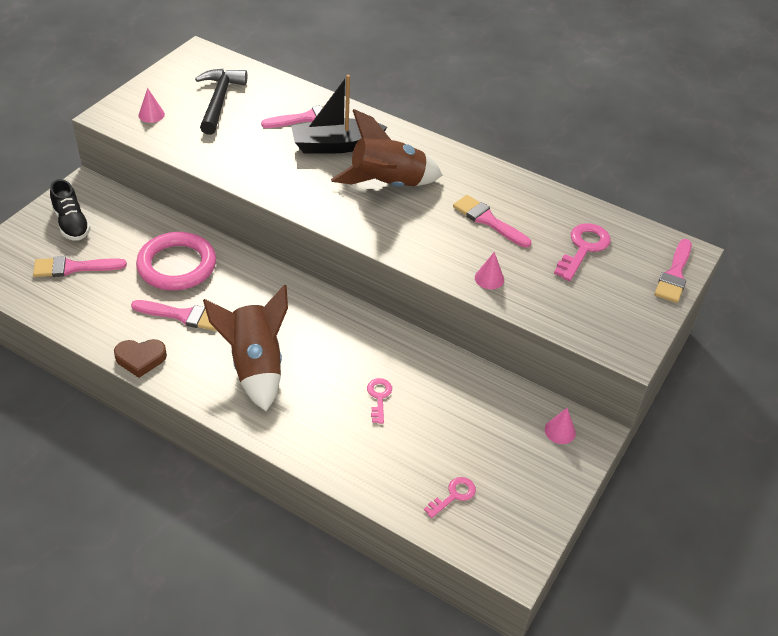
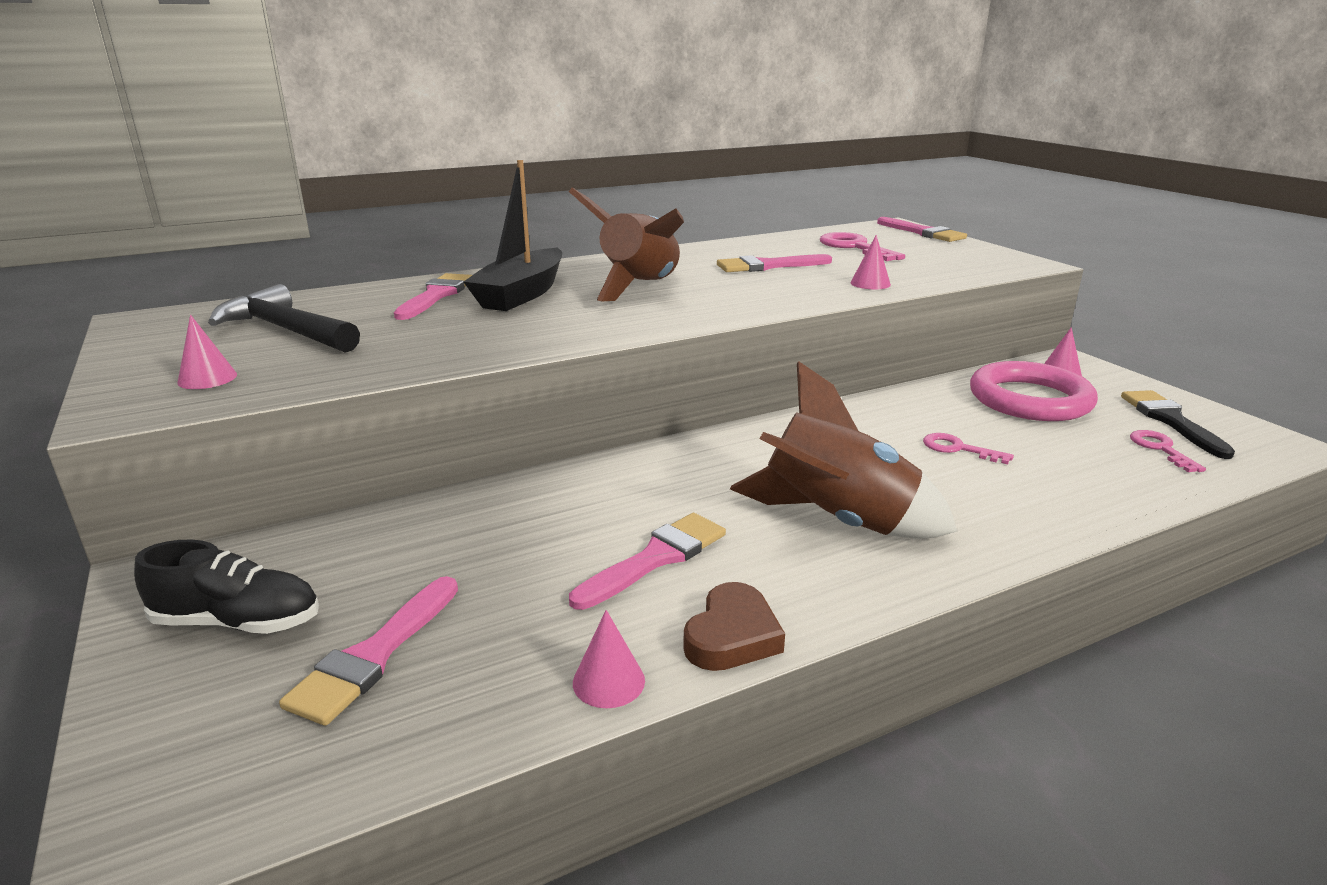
camera: 55 degrees left, 20 degrees down
(93, 334) = (608, 681): none -> pink cone
(177, 265) = (523, 531): pink ring -> pink ring (1030, 399)
(510, 500) = (1171, 421): none -> black brush

